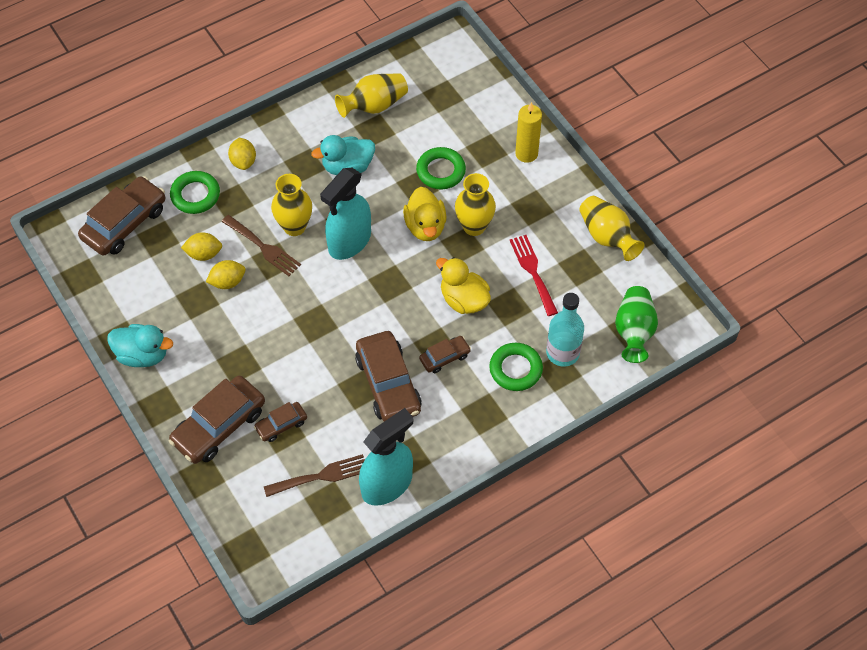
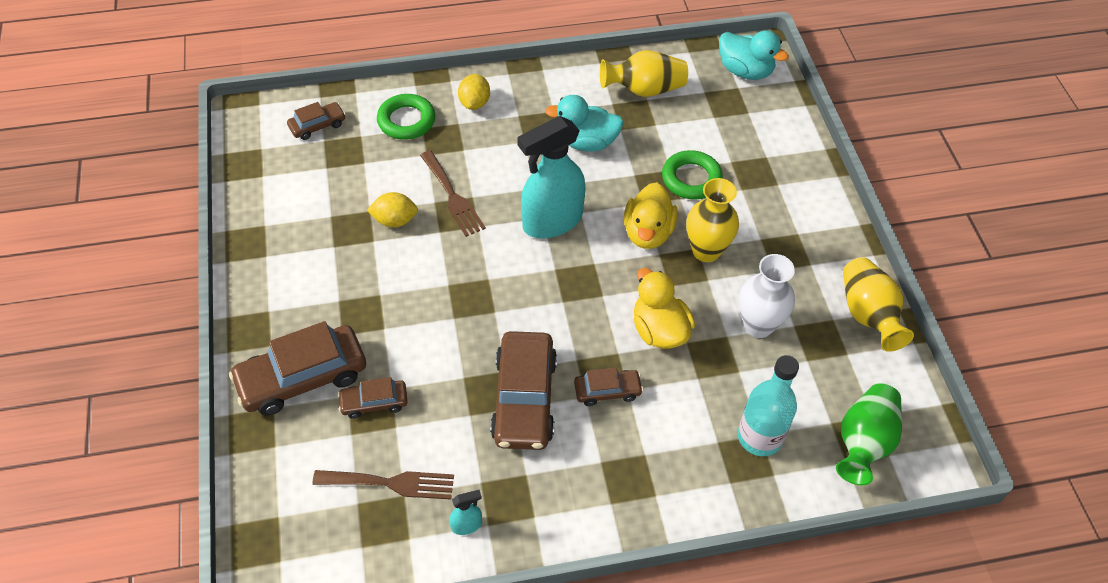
camera: 20 degrees right, 5 degrees down
(125, 223) = (317, 126): brown car -> brown car, size x0.52
(142, 355) = (261, 268): turquoise duck -> turquoise duck (745, 71)
(204, 254) = (384, 183): yellow lemon -> none
(294, 226) = (498, 186): yellow vase -> none
(387, 484) = (466, 525): turquoise spray bottle -> turquoise spray bottle, size x0.40
(515, 369) = (690, 437): green ring -> none
(526, 153) = (801, 190): yellow candle -> none
(533, 271) = (758, 325): red fork -> white vase

